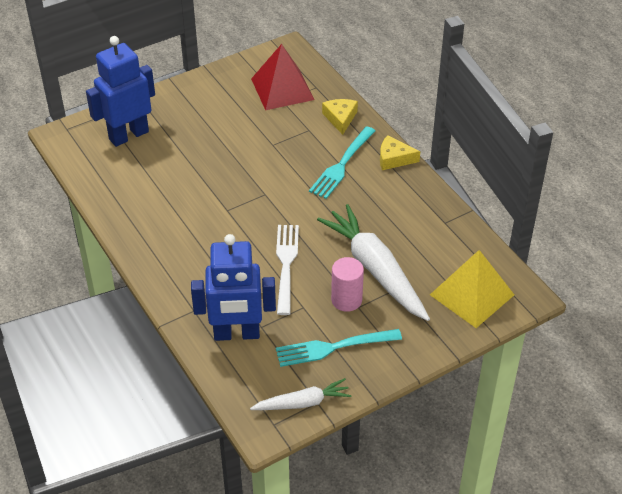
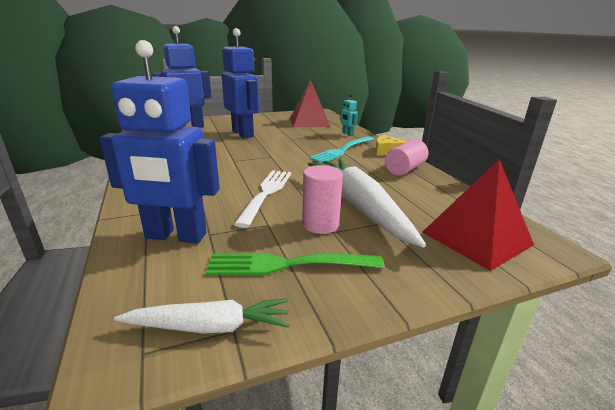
camera: 10 degrees right, 20 degrees down
(208, 142) = (243, 134): none -> blue robot
(334, 347) = (289, 264): turquoise fork -> green fork
(340, 118) = (347, 134): yellow cheese -> turquoise robot
(414, 196) = (404, 169): none -> pink cylinder
(472, 294) = (476, 238): yellow pyramid -> red pyramid

